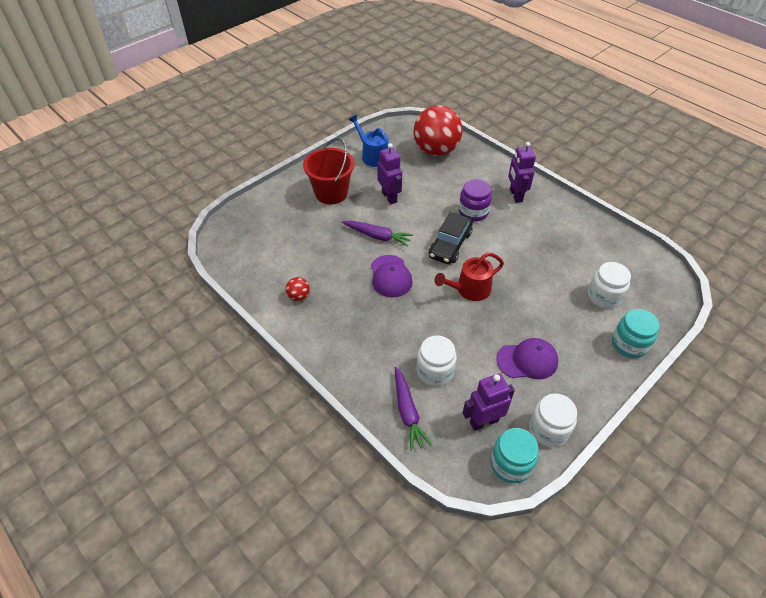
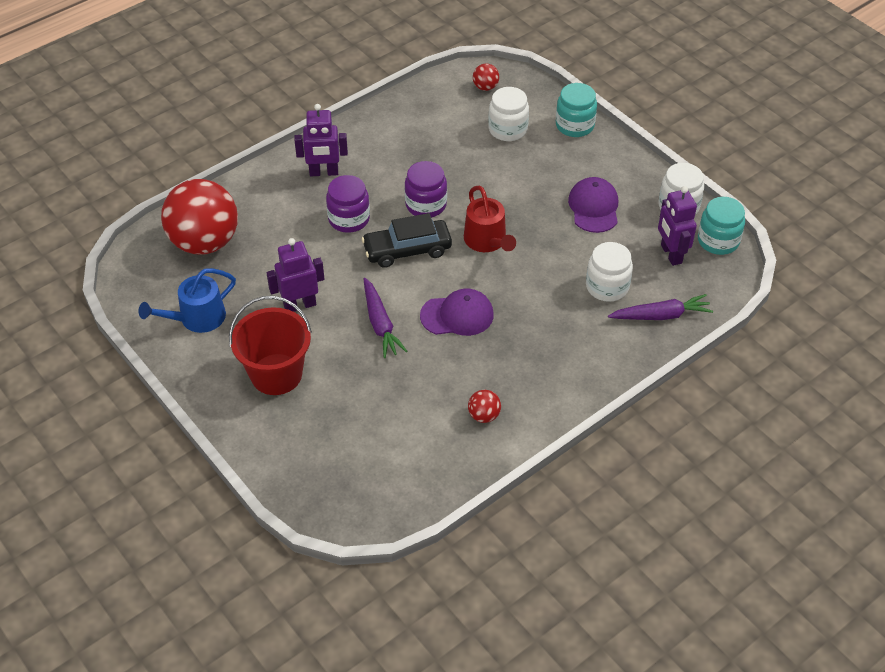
camera: 85 degrees left, 0 degrees up
(377, 236) = (380, 324): purple carrot -> purple carrot turned 135 degrees clockwise
(450, 244) = (407, 250): black car -> black car turned 135 degrees clockwise
(499, 251) = (426, 205): none -> purple jar
(651, 279) = (485, 87): none -> red ball

